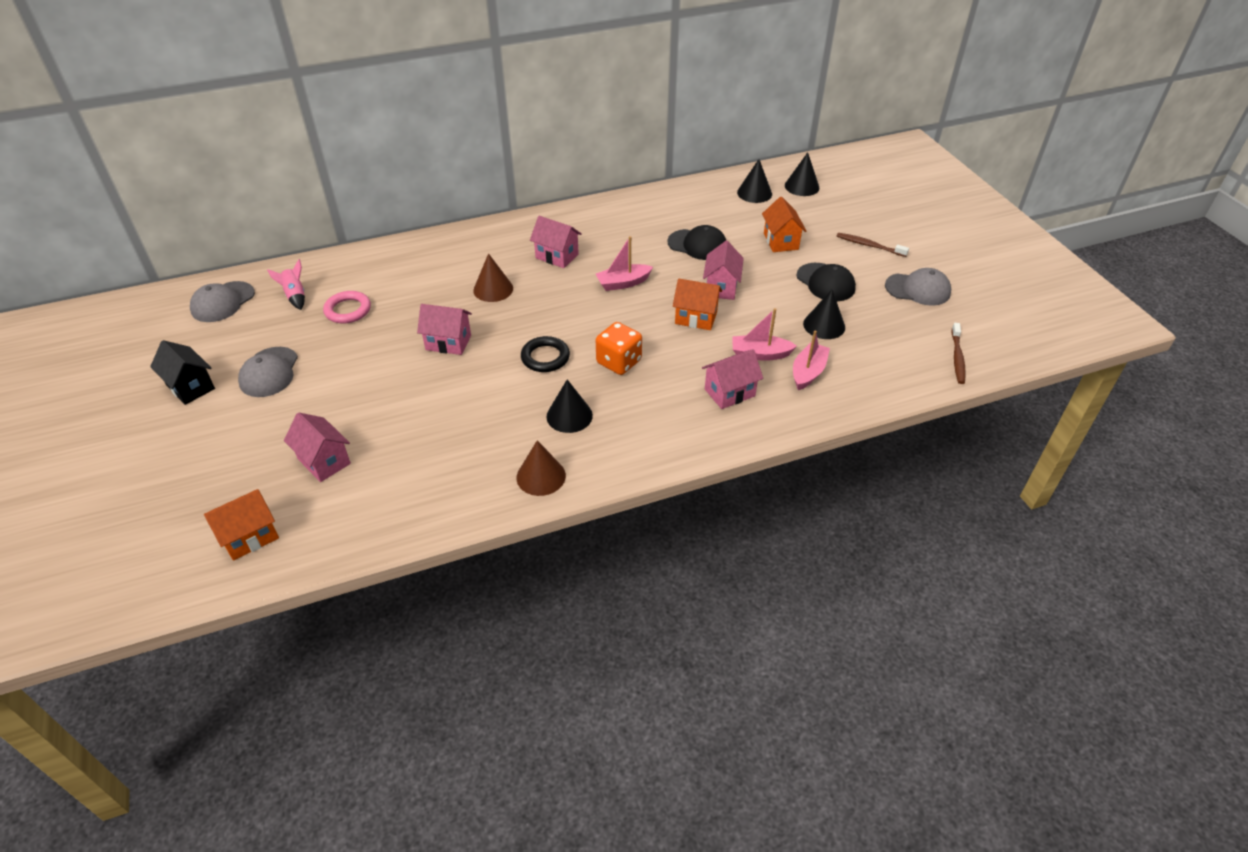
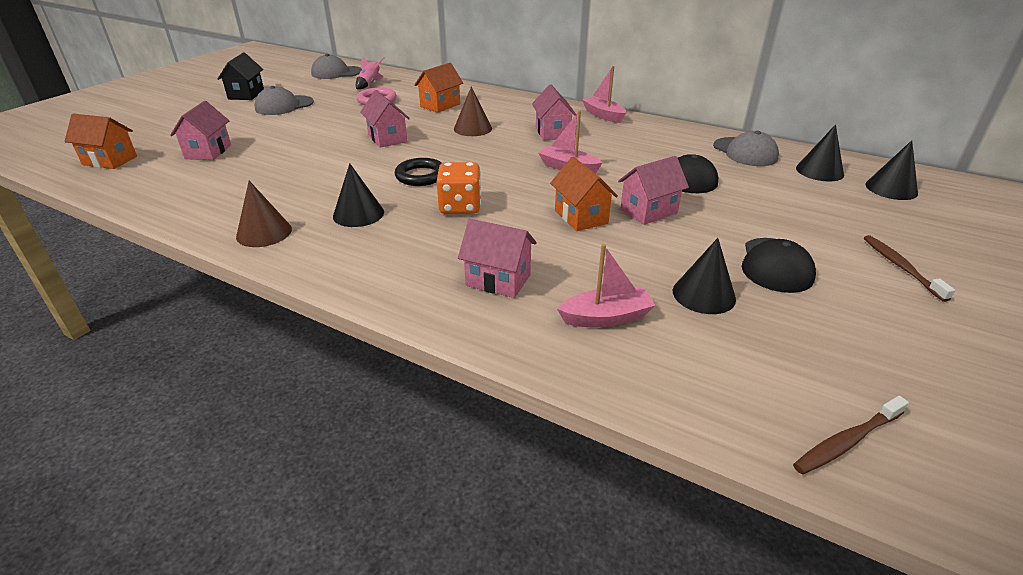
camera: 50 degrees right, 10 degrees down
(760, 354) = (586, 273): pink boat -> pink boat (603, 115)
(781, 241) = (782, 212): orange house -> orange house (440, 105)
(918, 289) = (907, 339): grey cap -> grey cap (745, 152)

